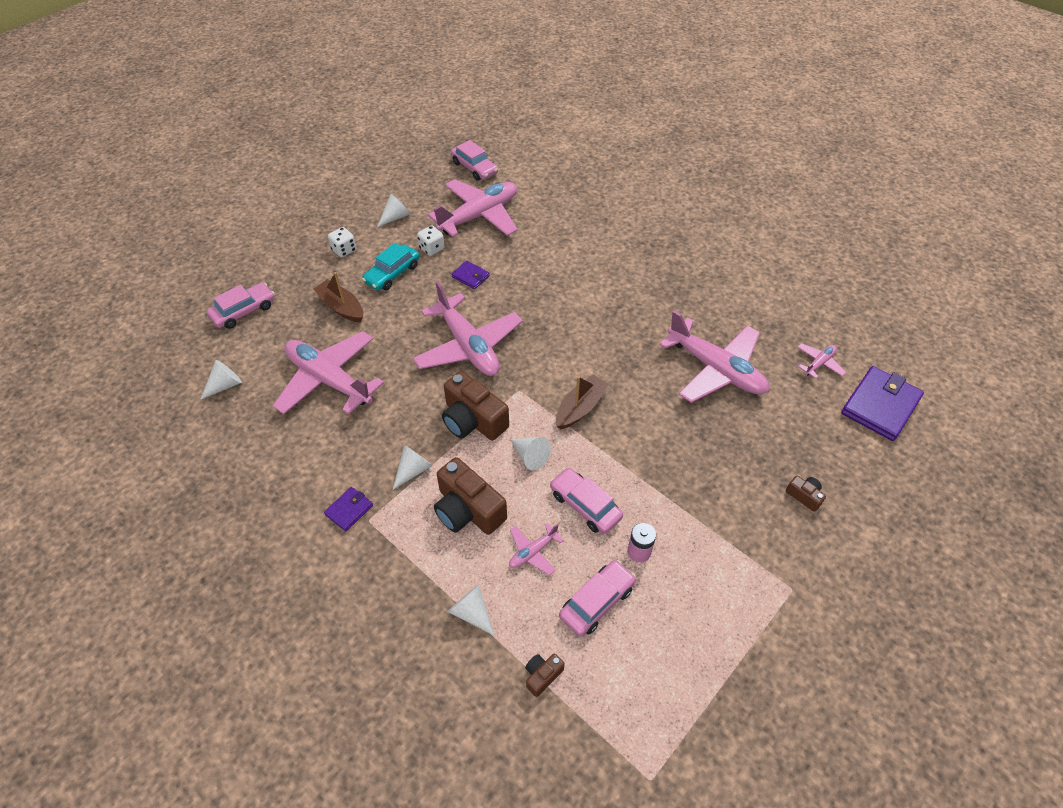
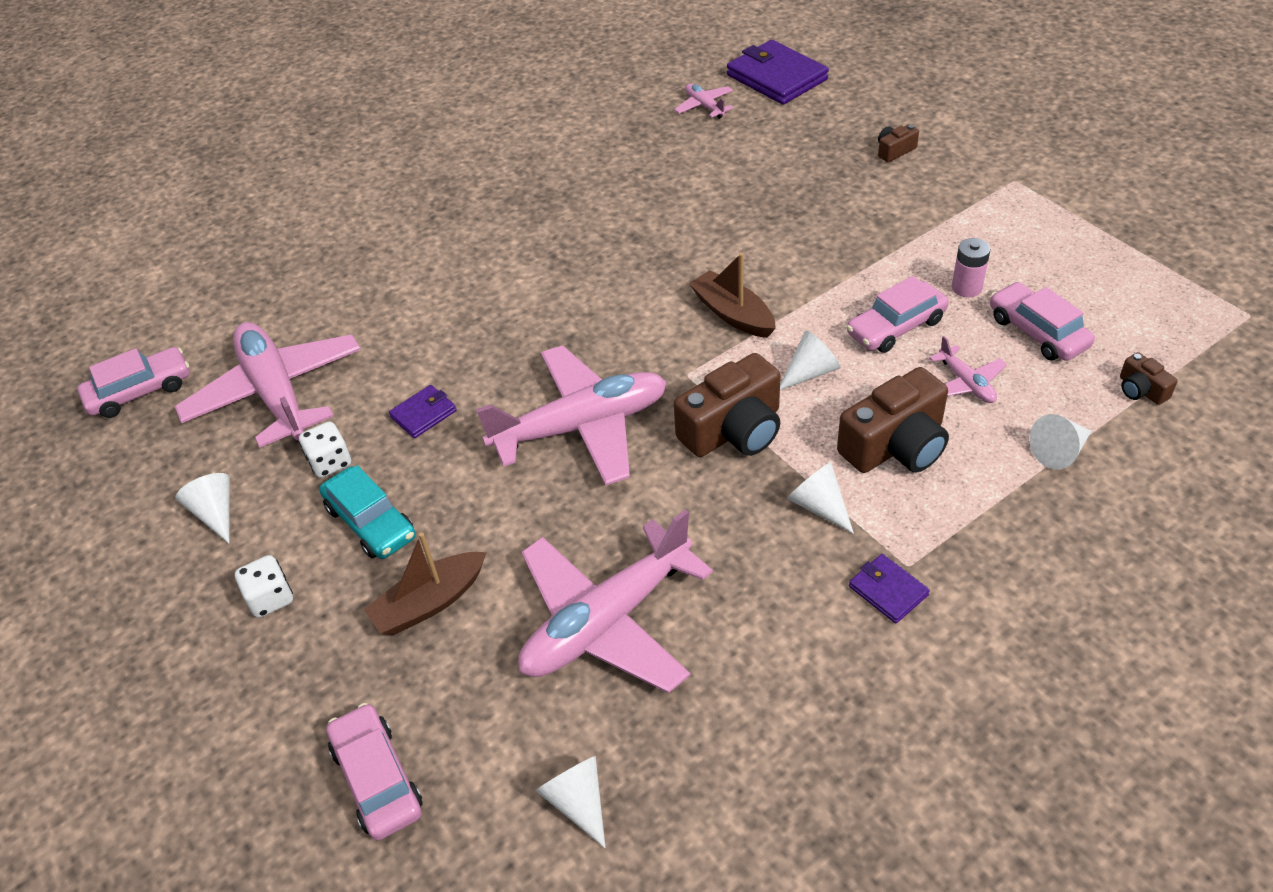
camera: 75 degrees left, 5 degrees down
(715, 369) = (693, 185): pink plane -> none

